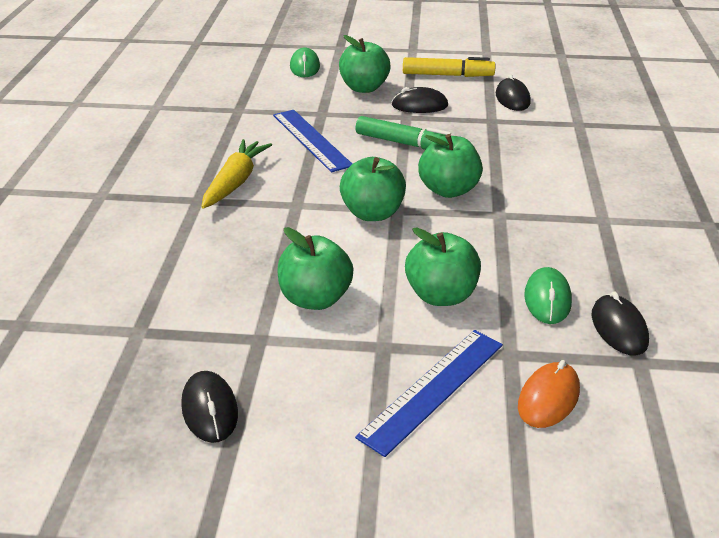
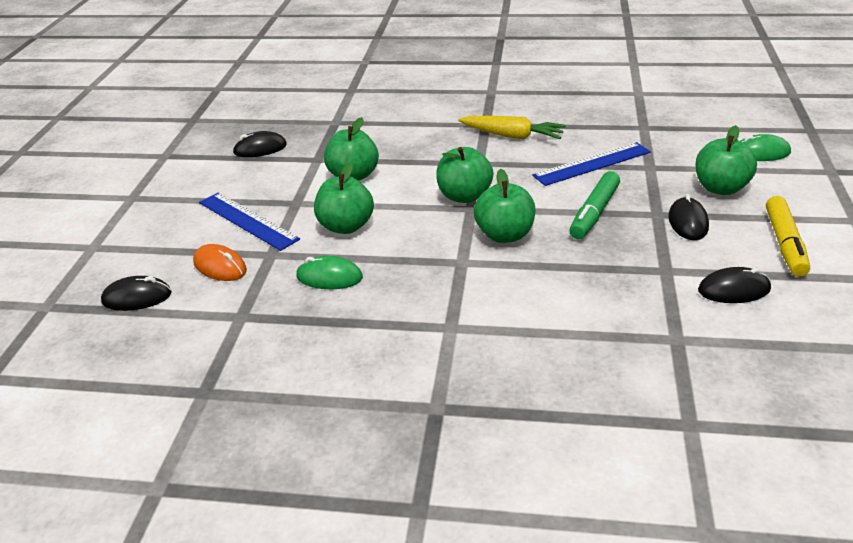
camera: 95 degrees right, 0 degrees up
(619, 328) = (282, 311): black mouse -> black mouse (137, 298)

